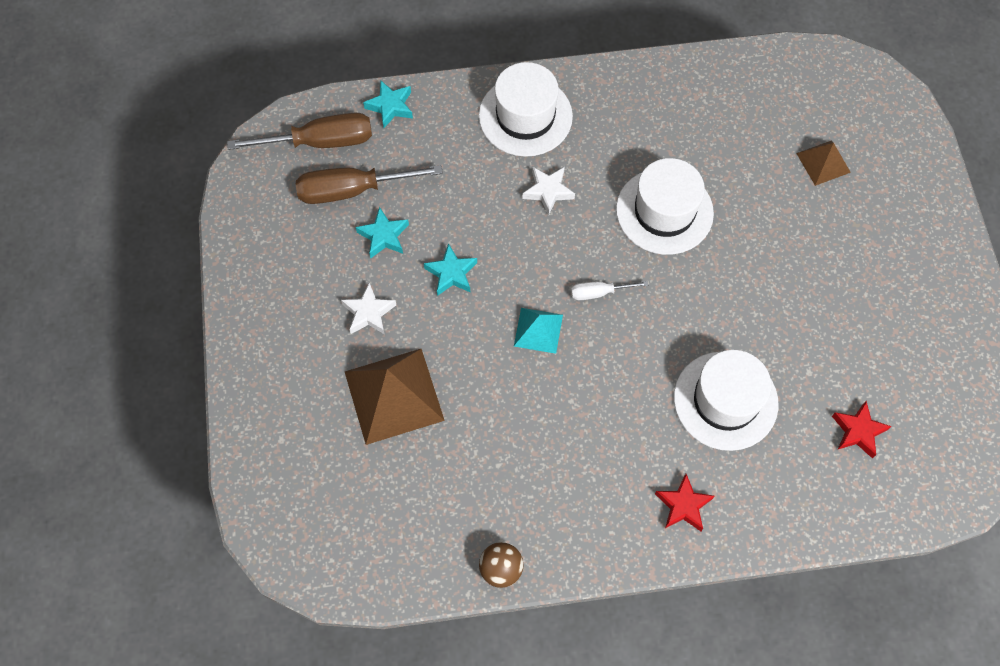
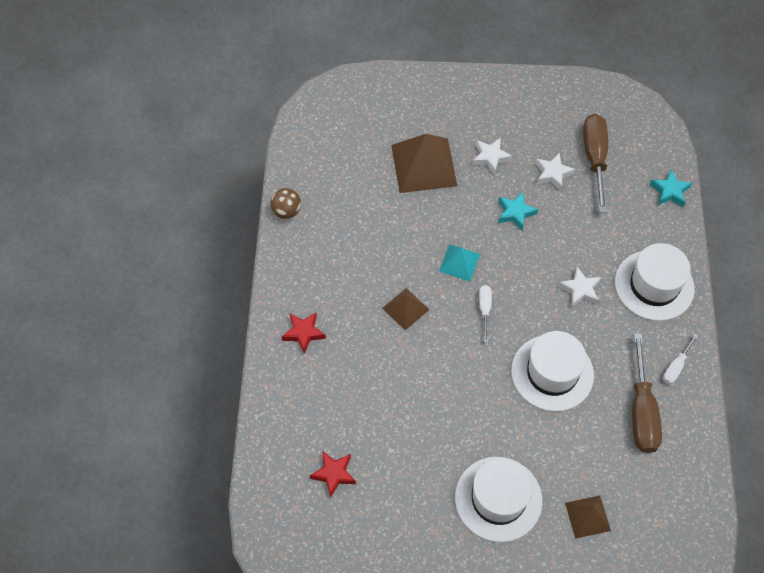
camera: 100 degrees right, 5 degrees down
(320, 142) = (640, 142): brown screwdriver -> brown screwdriver (641, 410)
(384, 236) = (552, 174): turquoise star -> white star
(618, 385) = (405, 308): none -> brown pyramid
(625, 90) = (676, 366): none -> white screwdriver
(725, 400) = (378, 381): white hat -> white hat (498, 499)

